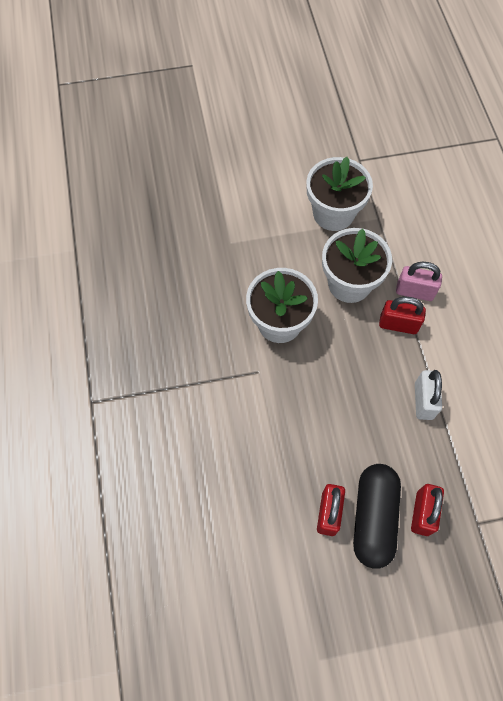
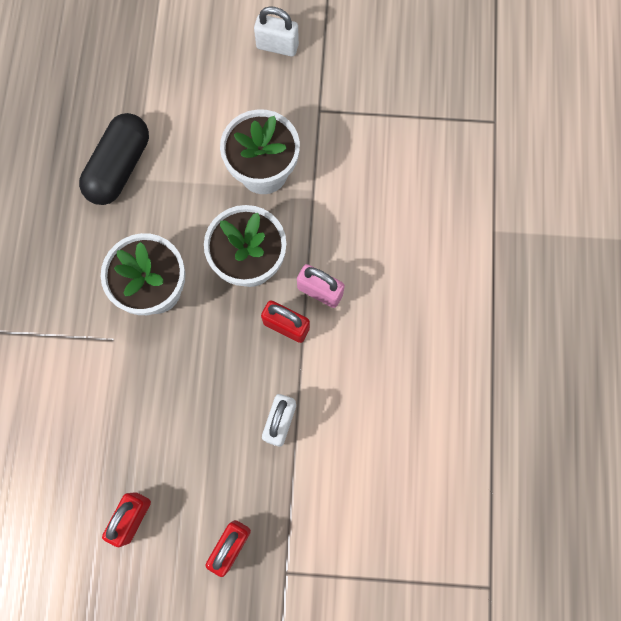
camera: 15 degrees right, 10 degrees up
(308, 122) = (277, 46): none -> white padlock
(373, 518) = (177, 536): black capsule -> black capsule (120, 167)

